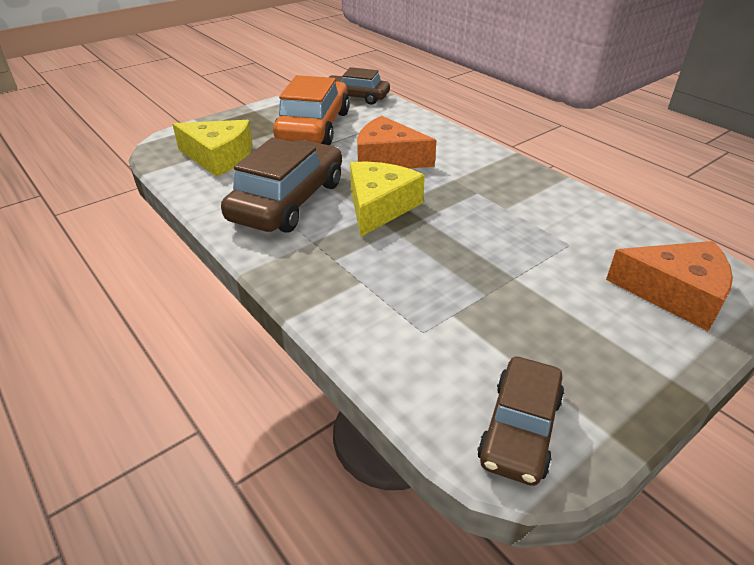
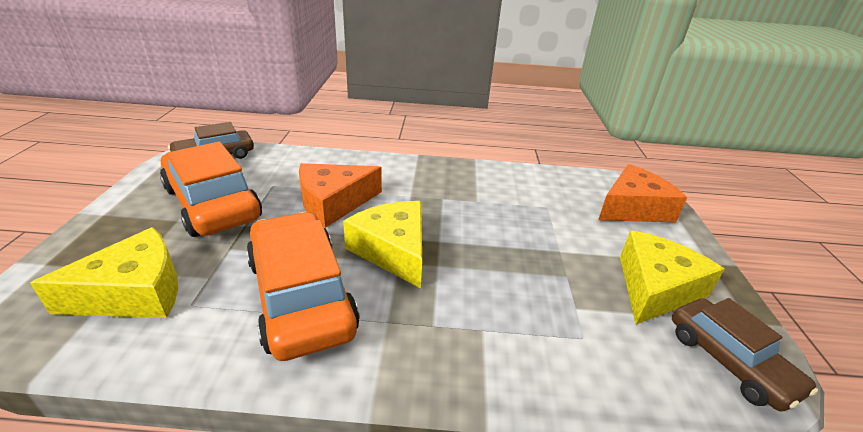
camera: 50 degrees left, 5 degrees down
(288, 201) = (301, 295): brown car -> orange car
(555, 351) = (655, 288): none -> yellow cheese

